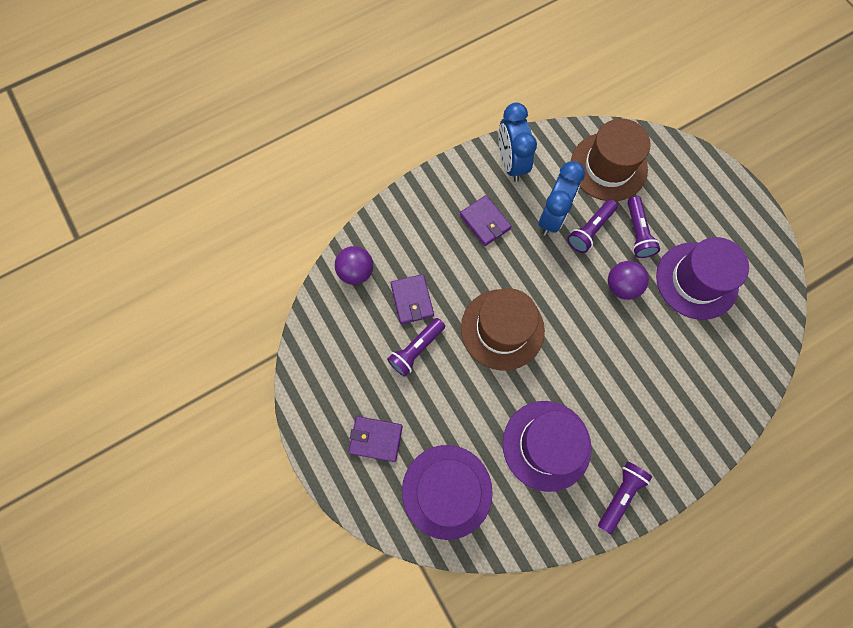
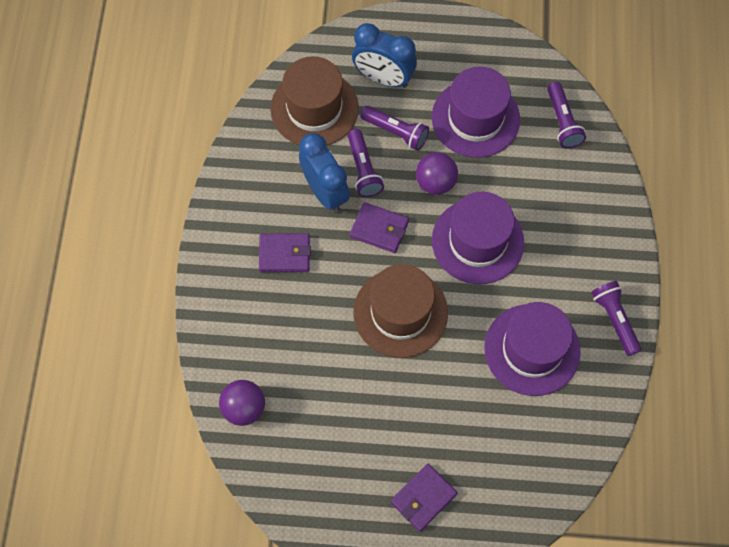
camera: 55 degrees left, 5 degrees down
(412, 300) = (312, 374): purple wallet -> purple wallet (379, 229)
(416, 349) = (364, 403): purple flashlight -> purple flashlight (562, 121)
(447, 491) = (514, 465): purple hat -> purple hat (477, 241)
(511, 163) = (243, 189): blue clock -> blue clock (383, 78)

